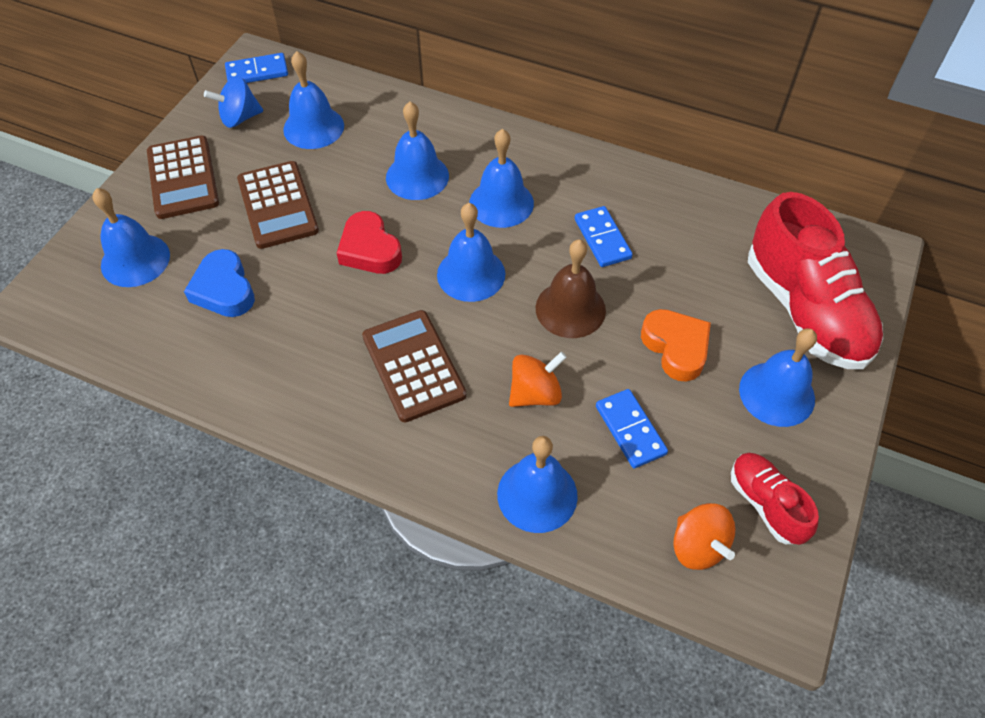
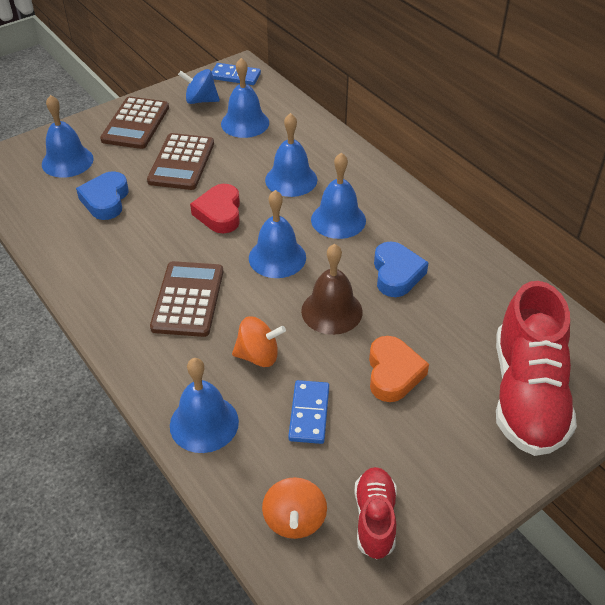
camera: 30 degrees right, 10 degrees down
(602, 239) = (396, 274): blue domino -> blue heart
(777, 393) = (450, 444): blue bell -> none

